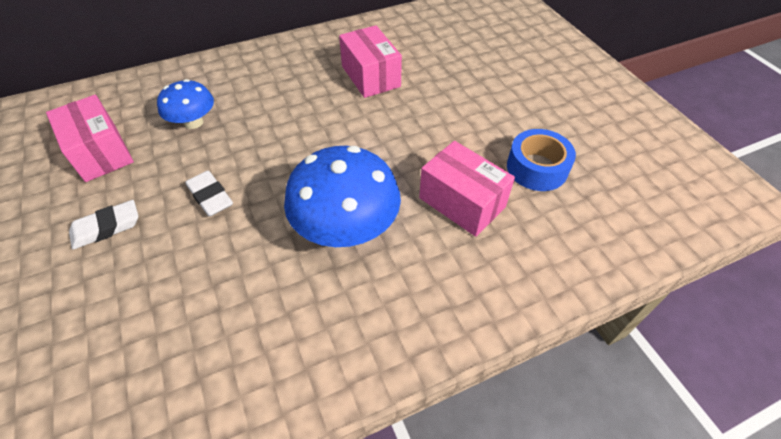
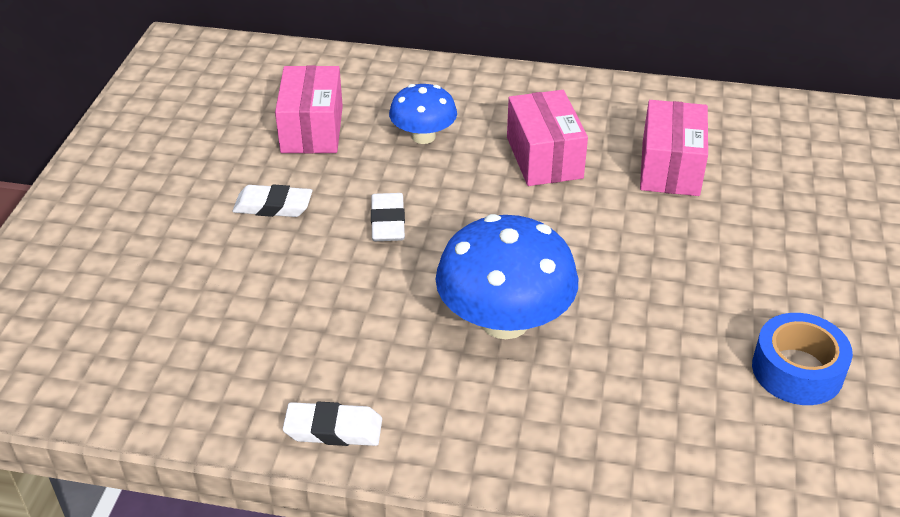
camera: 35 degrees right, 10 degrees down
(283, 389) = (333, 429): none -> white eraser
(462, 202) = (661, 360): pink box -> pink box (544, 158)

